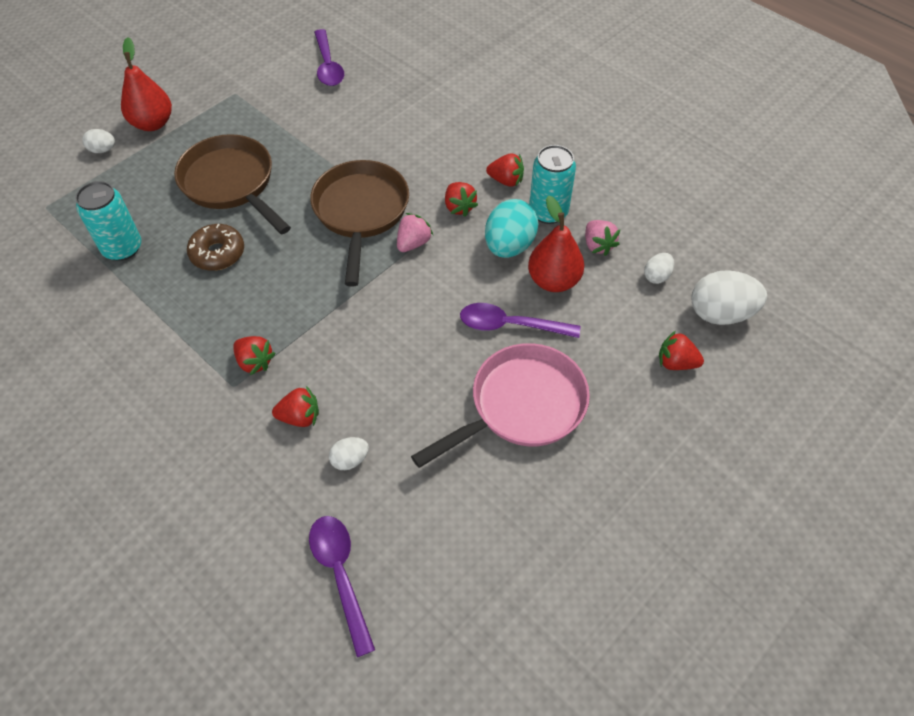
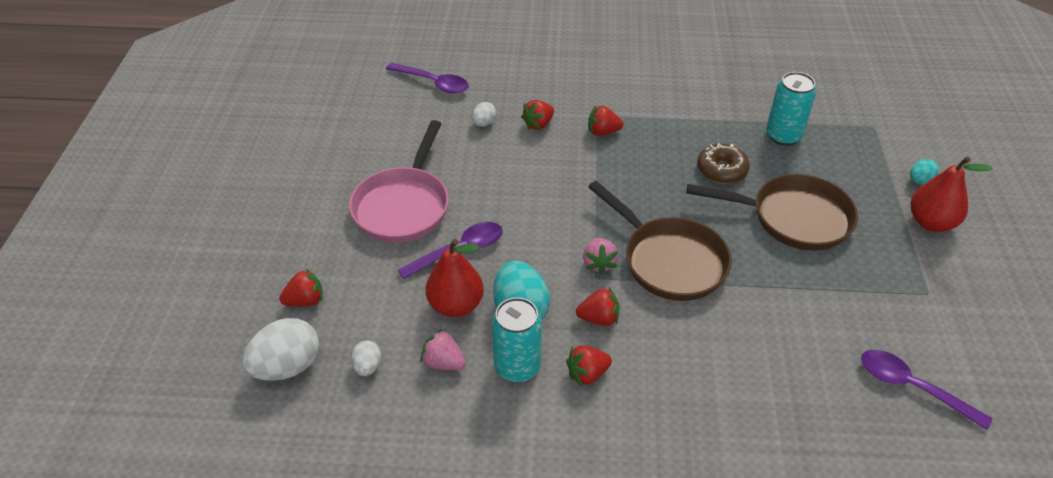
camera: 140 degrees right, 10 degrees down
(103, 150) = (920, 181): white egg -> turquoise egg
(459, 207) = (599, 318): red strawberry -> red strawberry turned 150 degrees clockwise

